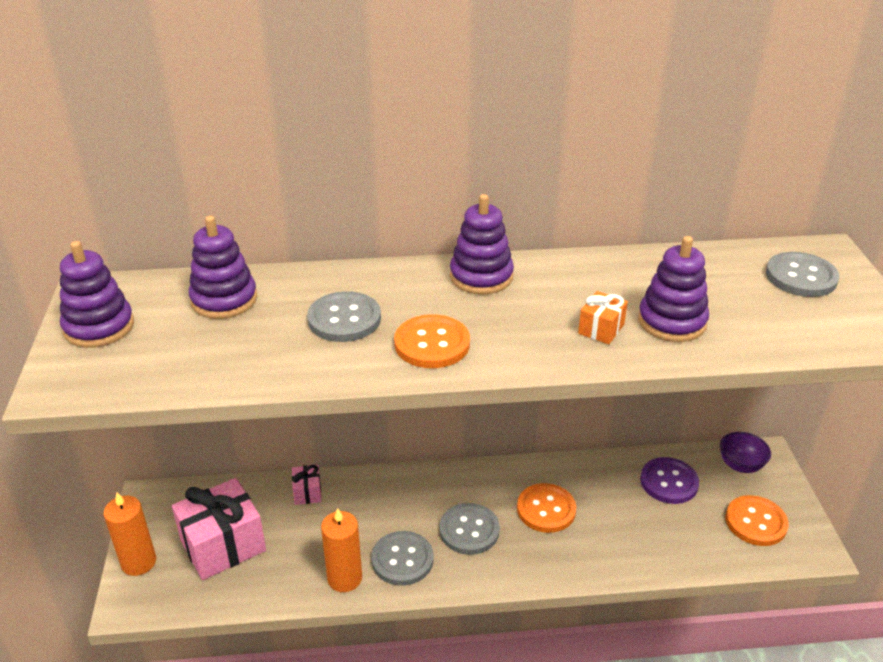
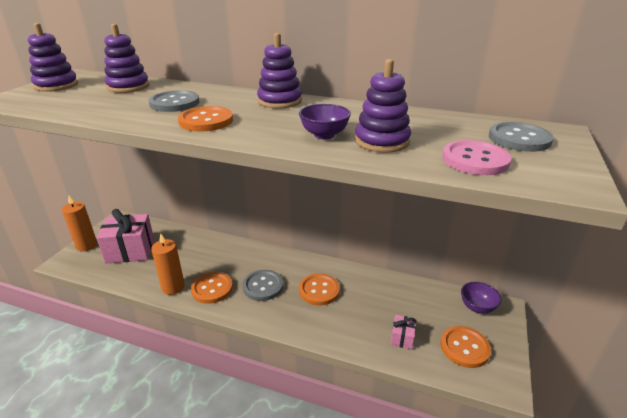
camera: 25 degrees right, 5 degrees down
(307, 492) = (193, 239): pink gift -> pink gift (402, 338)
(402, 559) = (212, 288): grey button -> orange button
(601, 329) = (324, 135): orange gift -> purple bowl
(669, 482) = (415, 301): purple button -> none
(785, 325) = (475, 160): none -> pink button

